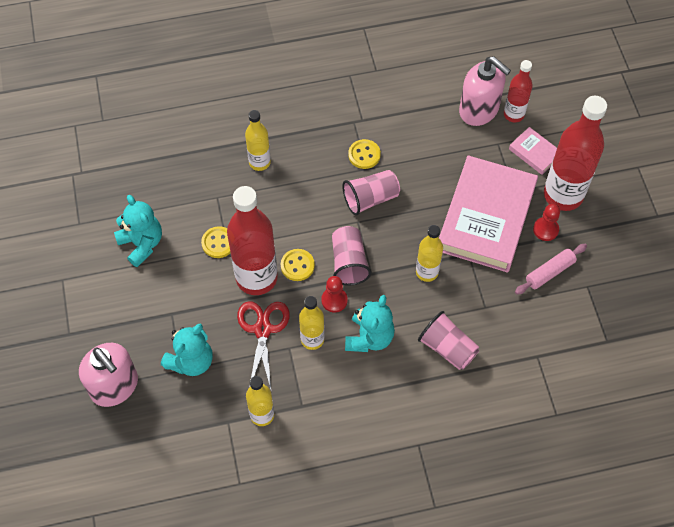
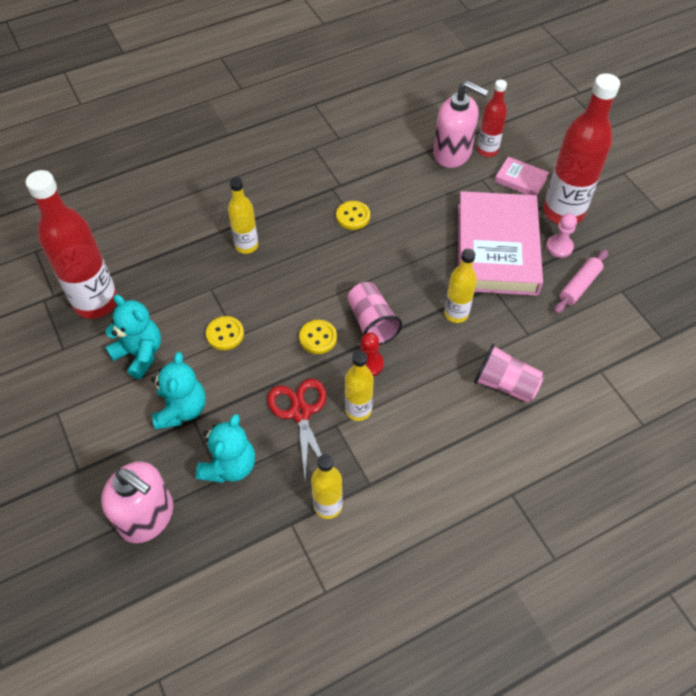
camera: 15 degrees left, 5 degrees down
(256, 278) = (277, 360): red bottle -> red bottle (96, 302)
(369, 337) = (419, 393): turquoise teddy bear -> turquoise teddy bear (181, 409)
(370, 199) = (373, 256): pink cup -> none
(545, 229) = (559, 247): red pawn -> pink pawn

